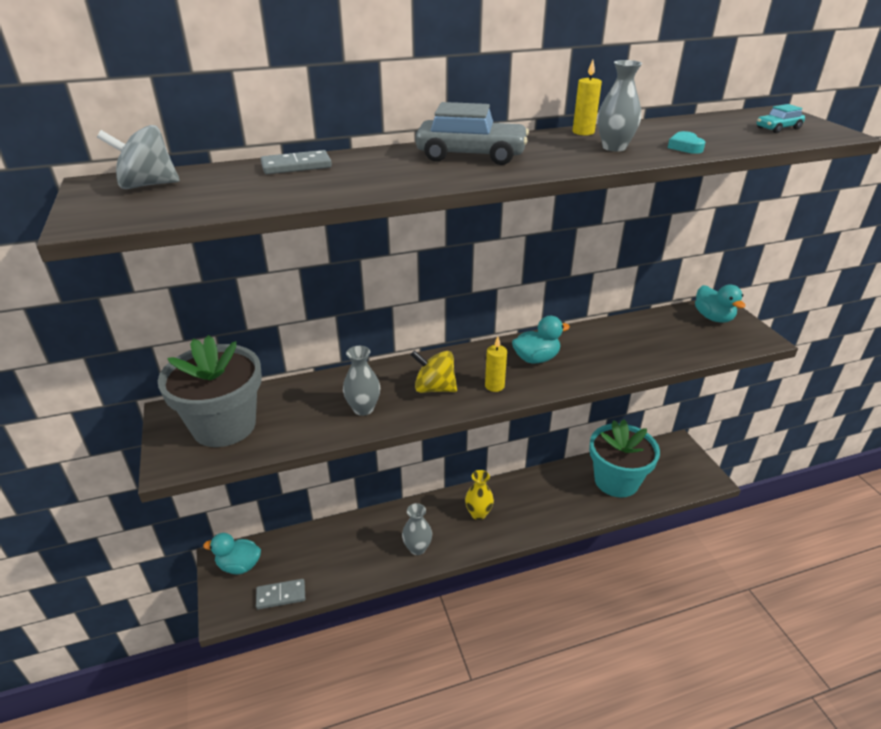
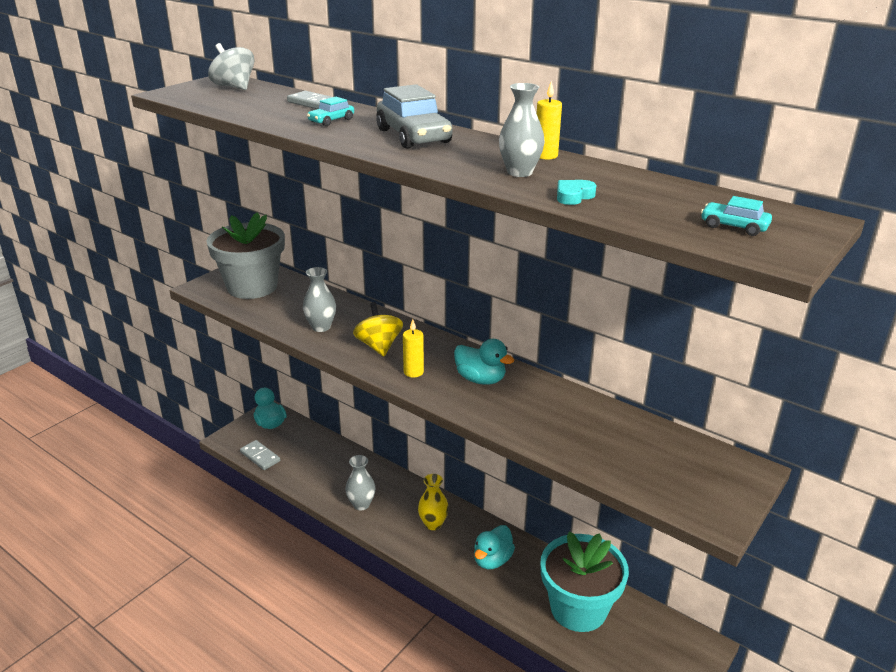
camera: 55 degrees right, 5 degrees down
(369, 171) = (331, 121): none -> turquoise car
(713, 318) = (714, 470): turquoise duck -> turquoise duck (492, 560)

